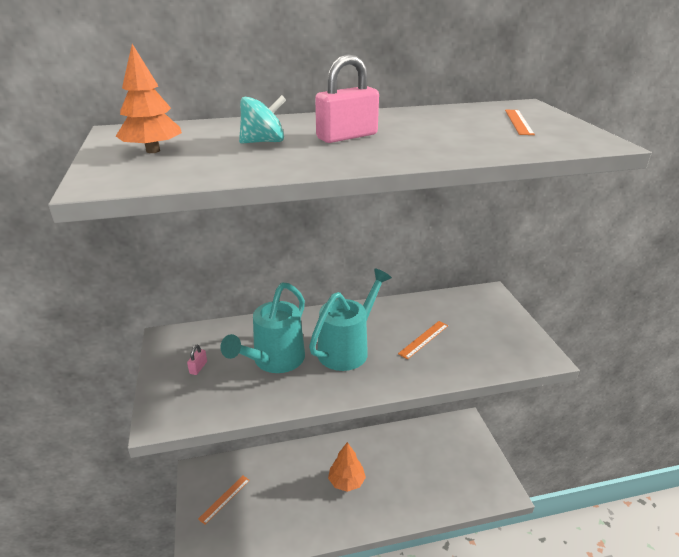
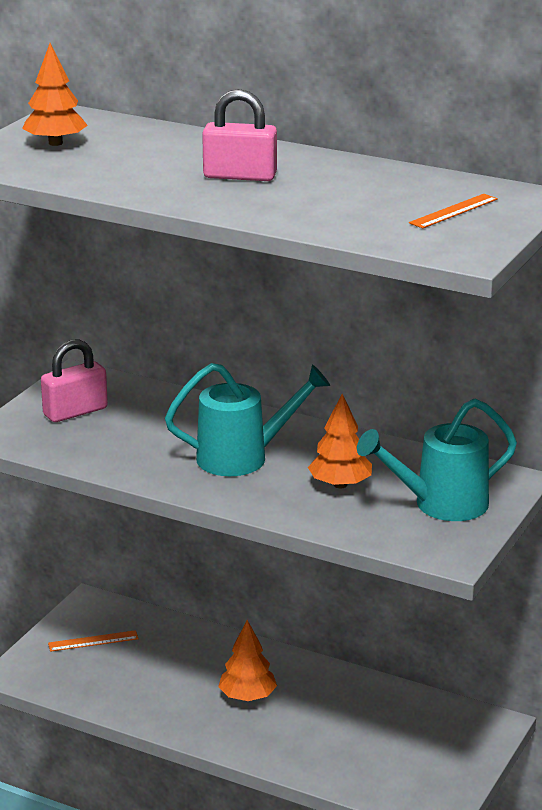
camera: 40 degrees right, 5 degrees down
(198, 367) = (75, 412): pink padlock -> pink padlock, size x2.25
(263, 142) = (157, 160): turquoise spinning top -> none
(274, 361) = (153, 436): turquoise watering can -> turquoise watering can (440, 505)
(423, 339) = (340, 485): orange ruler -> orange tree

